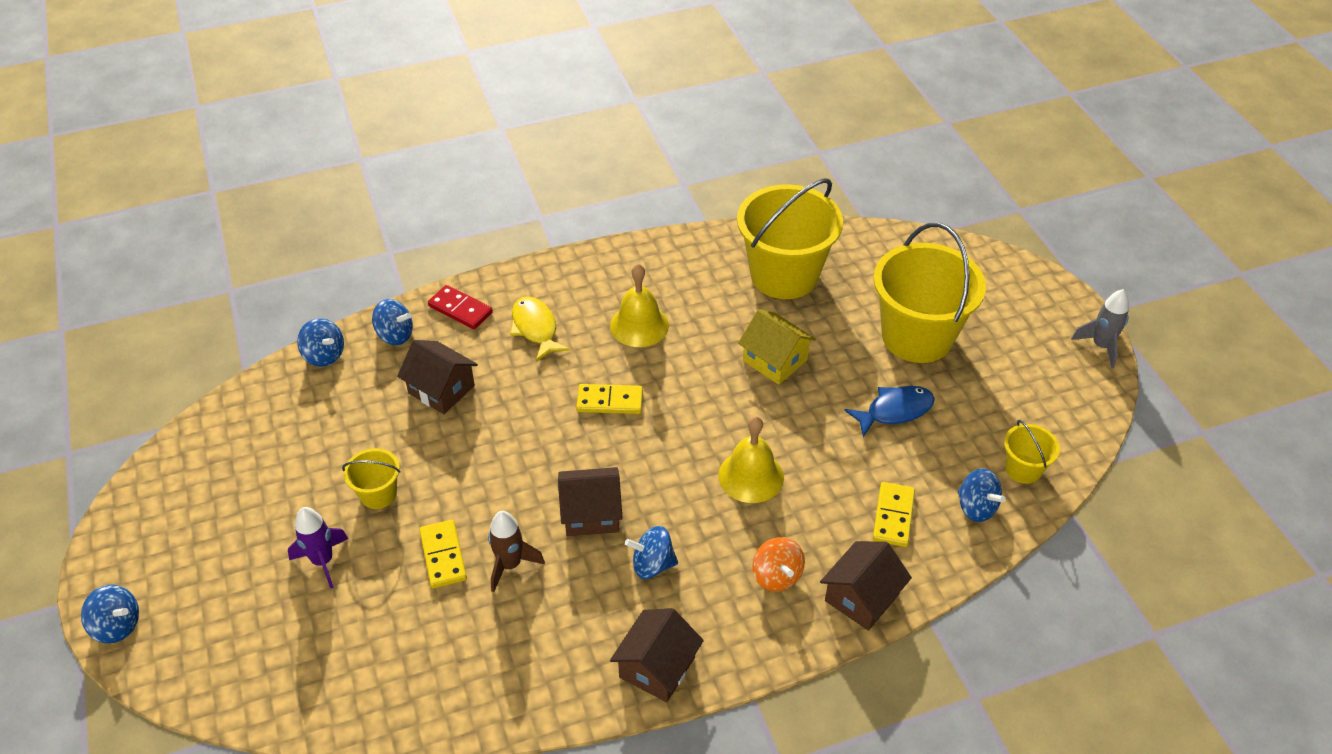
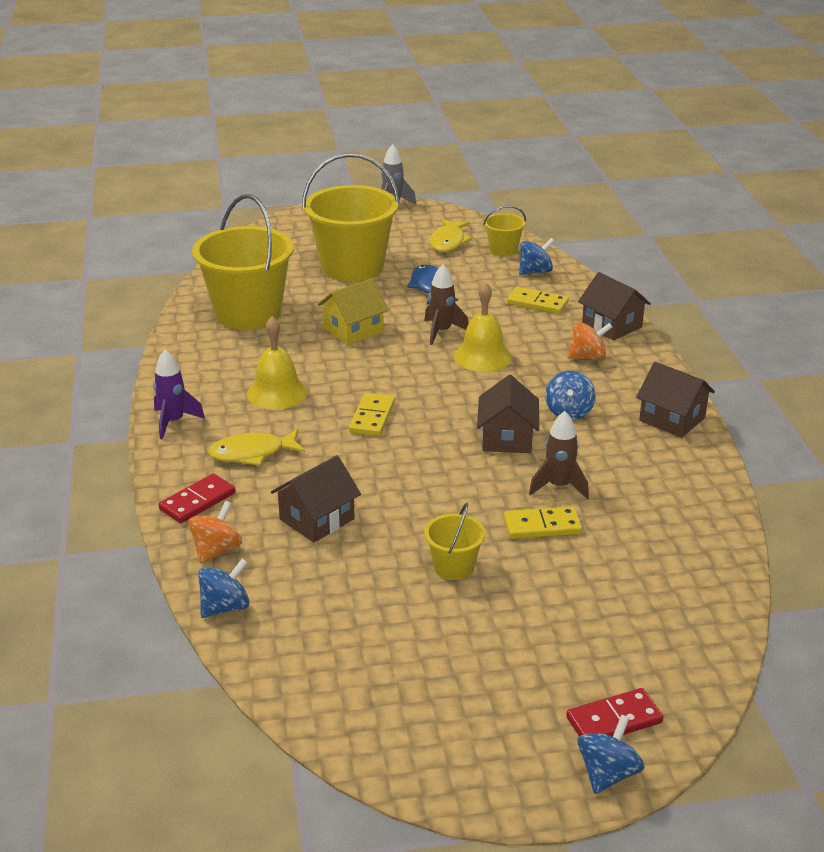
camera: 80 degrees left, 15 degrees down
(177, 627) = (614, 720): none -> red domino
(323, 561) = (537, 607): purple rocket -> purple rocket (173, 422)
(395, 335) = (216, 550): blue spinning top -> orange spinning top
(794, 434) = (441, 332): none -> brown rocket
(1020, 412) = (448, 242): none -> yellow fish

